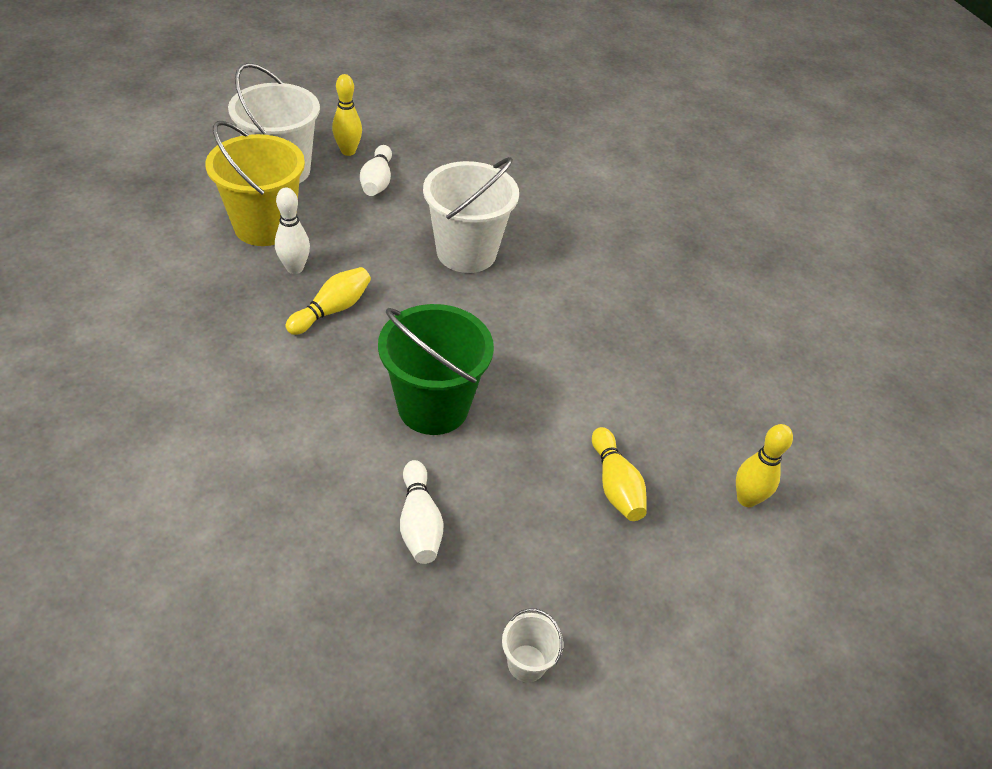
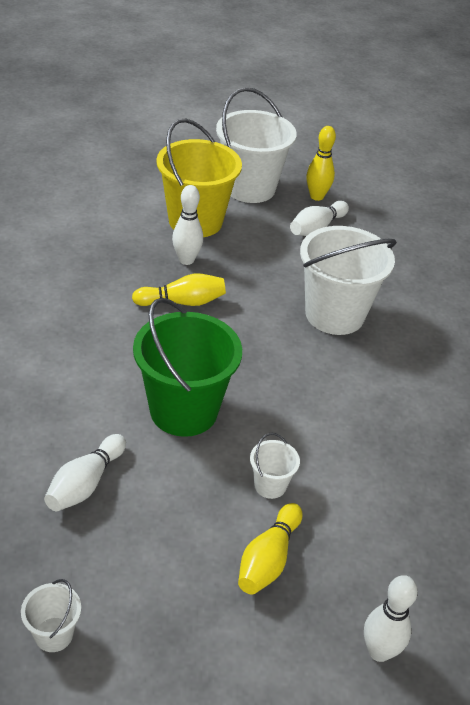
camera: 40 degrees right, 5 degrees down
(559, 426) = (270, 485): none -> white bucket
(746, 499) = (379, 651): yellow bowling pin -> white bowling pin

